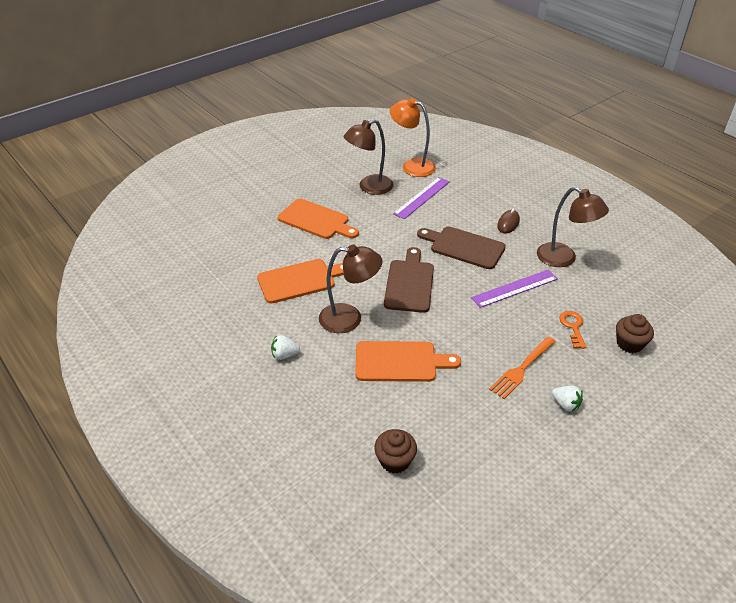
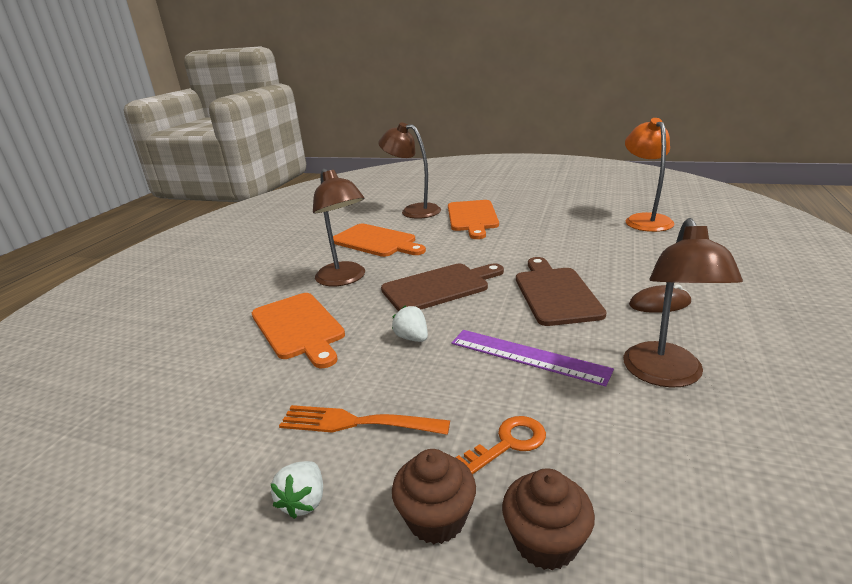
camera: 60 degrees right, 15 degrees down
(284, 355) = (265, 271): white strawberry -> white strawberry (412, 338)
(369, 187) = (565, 217): brown lamp -> brown lamp (413, 211)
(395, 461) = (129, 381): brown cupcake -> brown cupcake (436, 518)
(422, 197) = (600, 242): purple ruler -> none

